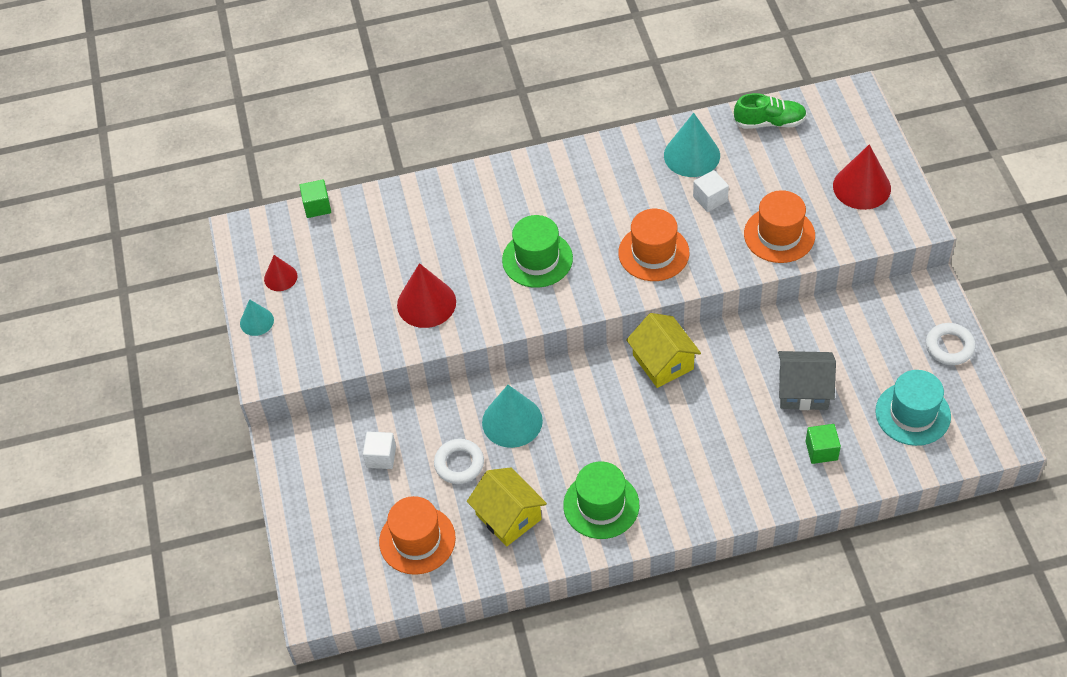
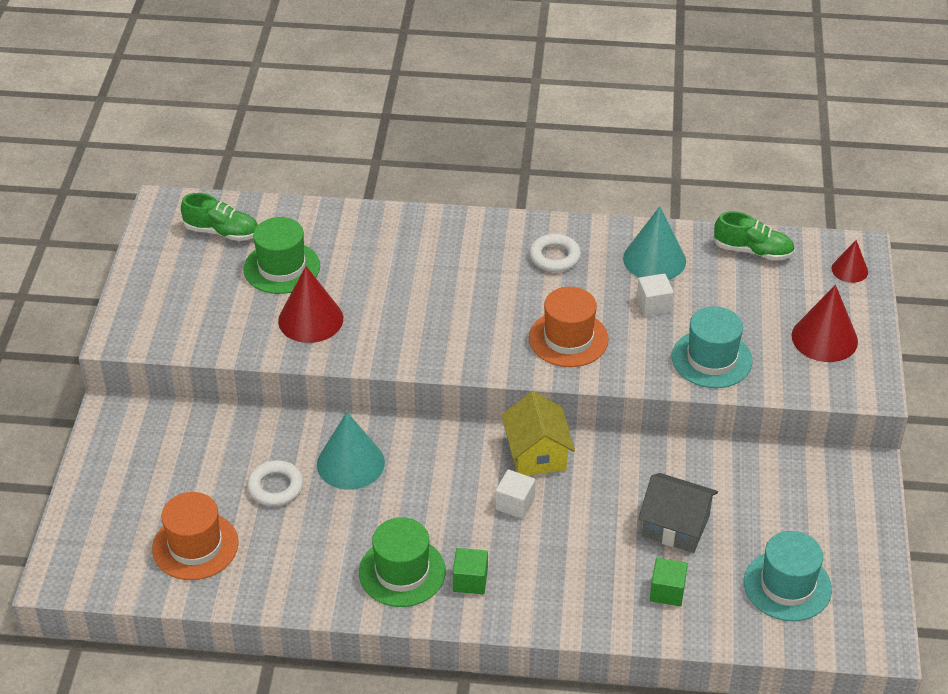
camera: 15 degrees right, 10 degrees down
(256, 321) = (135, 288): turquoise cone -> none
(280, 277) = (180, 256): red cone -> red cone (849, 270)
(306, 242) = (222, 232): none -> green shoe
(317, 206) = (249, 203): green cube -> green cube (470, 580)
(381, 457) = (200, 456): white cube -> white cube (515, 503)
(508, 517) = (300, 553): yellow house -> none
(537, 259) = (444, 311): green hat -> green hat (282, 267)
(779, 235) = (711, 359): orange hat -> turquoise hat
(949, 347) = (860, 531): white ring -> white ring (554, 257)

